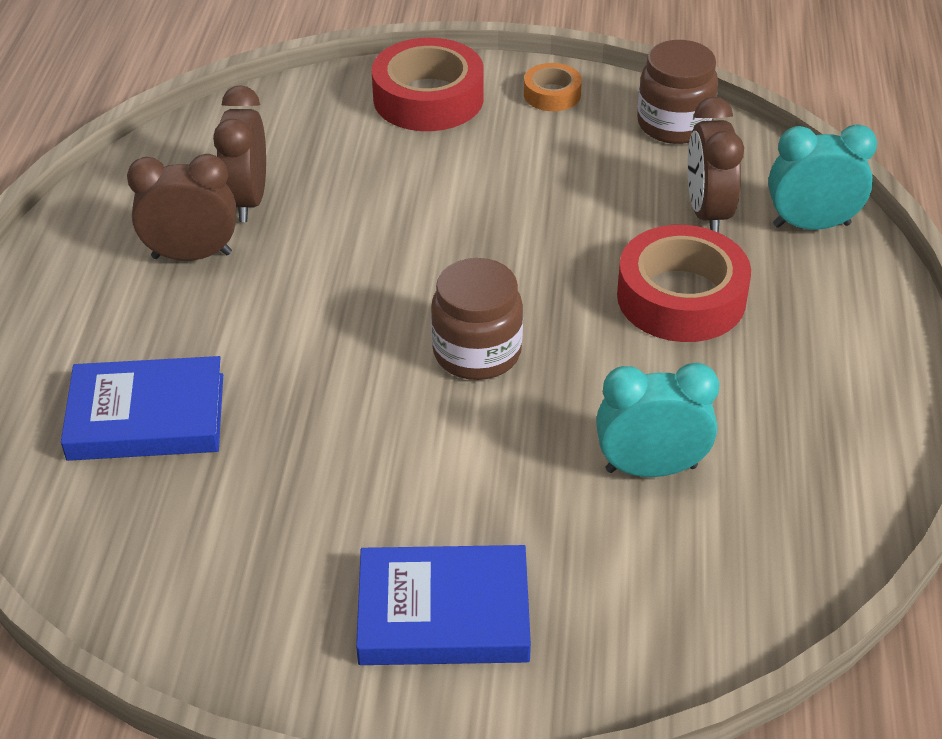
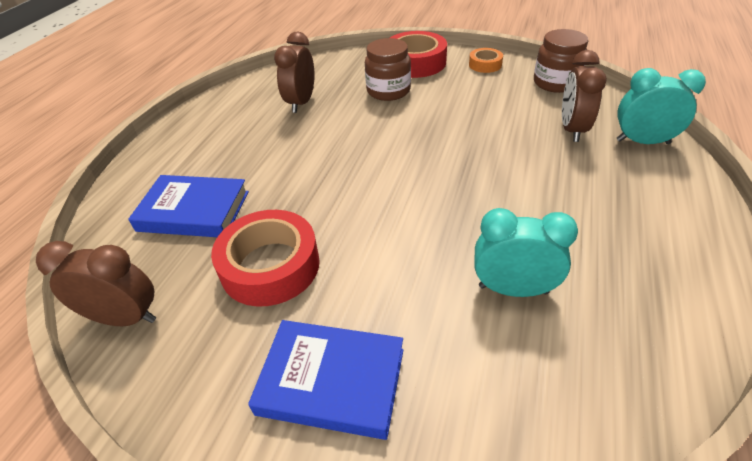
camera: 15 degrees right, 0 degrees up
(192, 255) = (260, 127): brown clock -> brown clock (125, 318)
(477, 352) = (407, 196): brown jar -> brown jar (388, 91)
(681, 297) = (549, 176): red tape -> red tape (270, 266)

